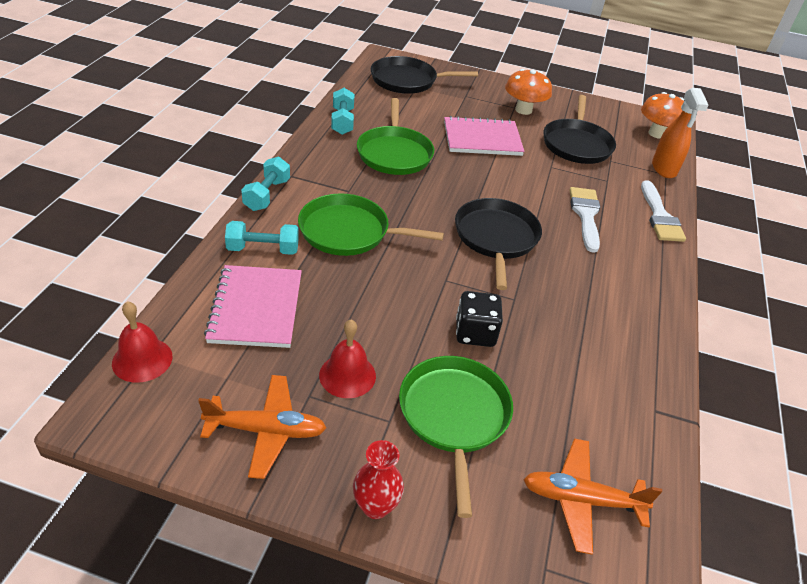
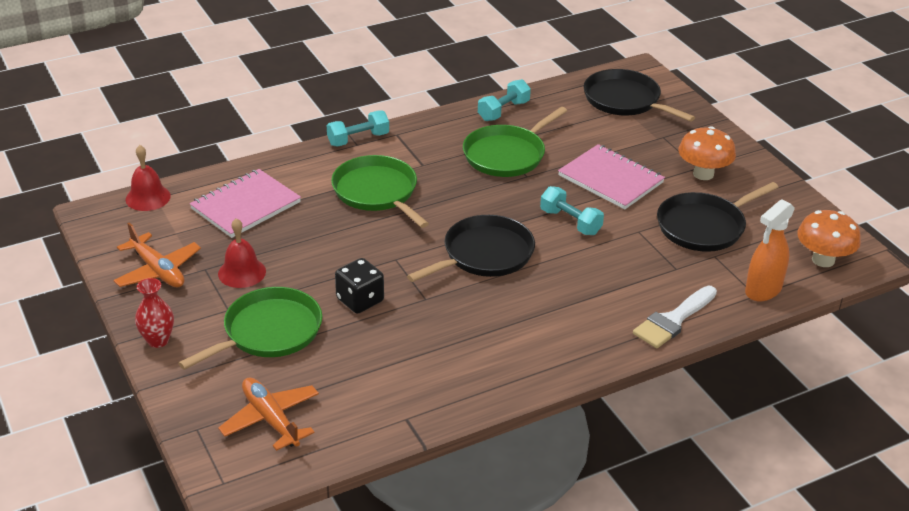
camera: 50 degrees right, 5 degrees down
(263, 249) = (302, 173): turquoise dumbbell -> turquoise dumbbell (570, 222)
(585, 215) = (598, 281): white brush -> none

